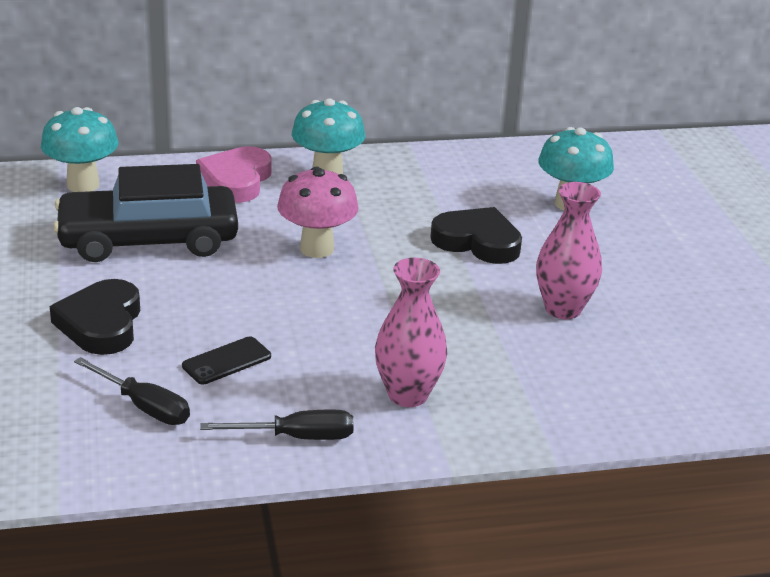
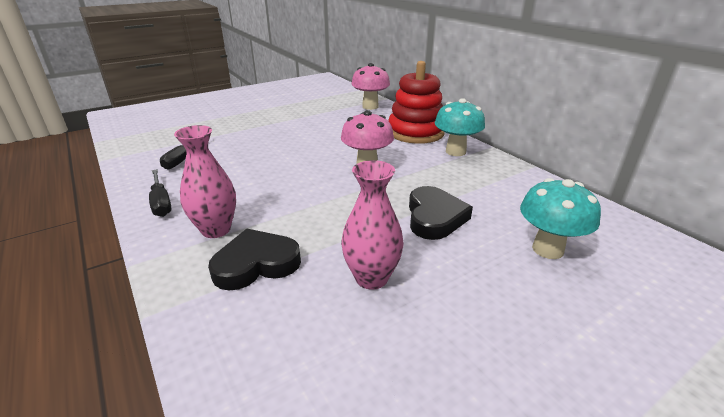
camera: 70 degrees right, 0 degrees up
(83, 185) = (370, 106): turquoise mushroom -> pink mushroom
(101, 324) = (252, 135): black heart -> black heart (256, 264)
(148, 239) = (335, 128): black car -> none
(226, 361) = (232, 168): black phone -> none
(236, 180) = (416, 132): pink heart -> red stacking toy

